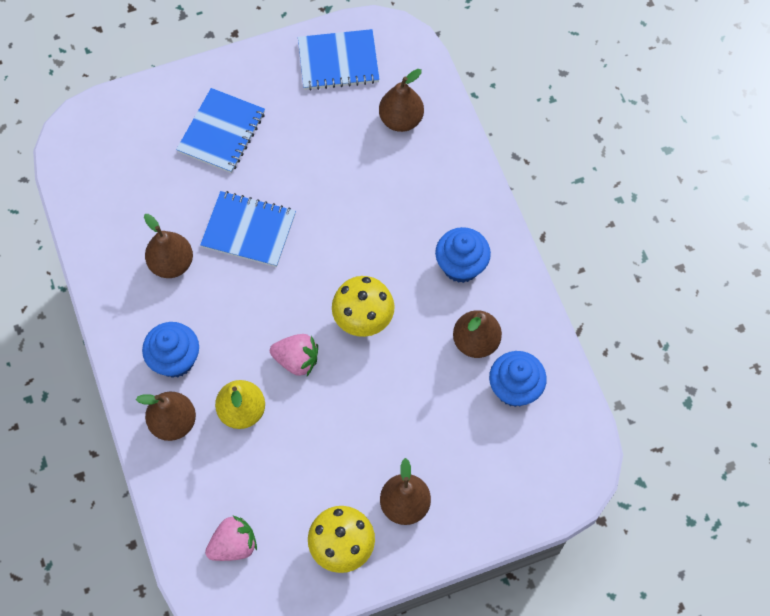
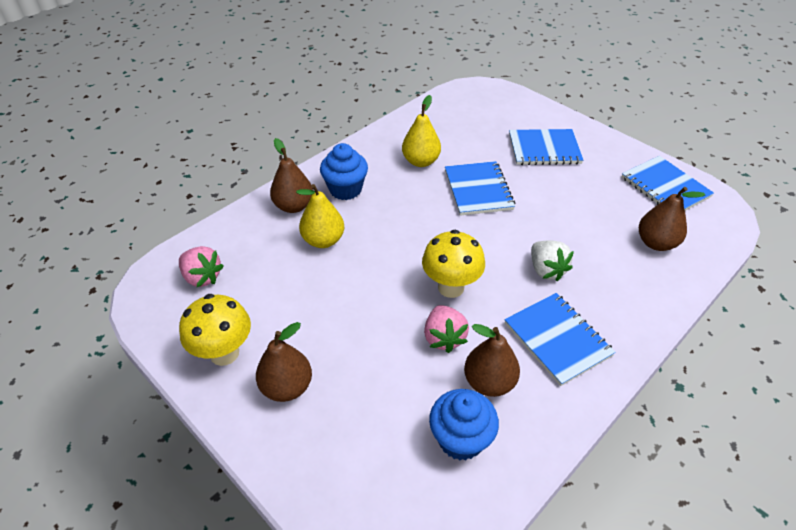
camera: 65 degrees right, 20 degrees down
(172, 263) = (421, 161): brown pear -> yellow pear
(296, 360) = (387, 257): pink strawberry -> pink strawberry (444, 338)
(384, 230) = (546, 270): none -> white strawberry
(461, 266) = (557, 339): blue cupcake -> blue notebook

